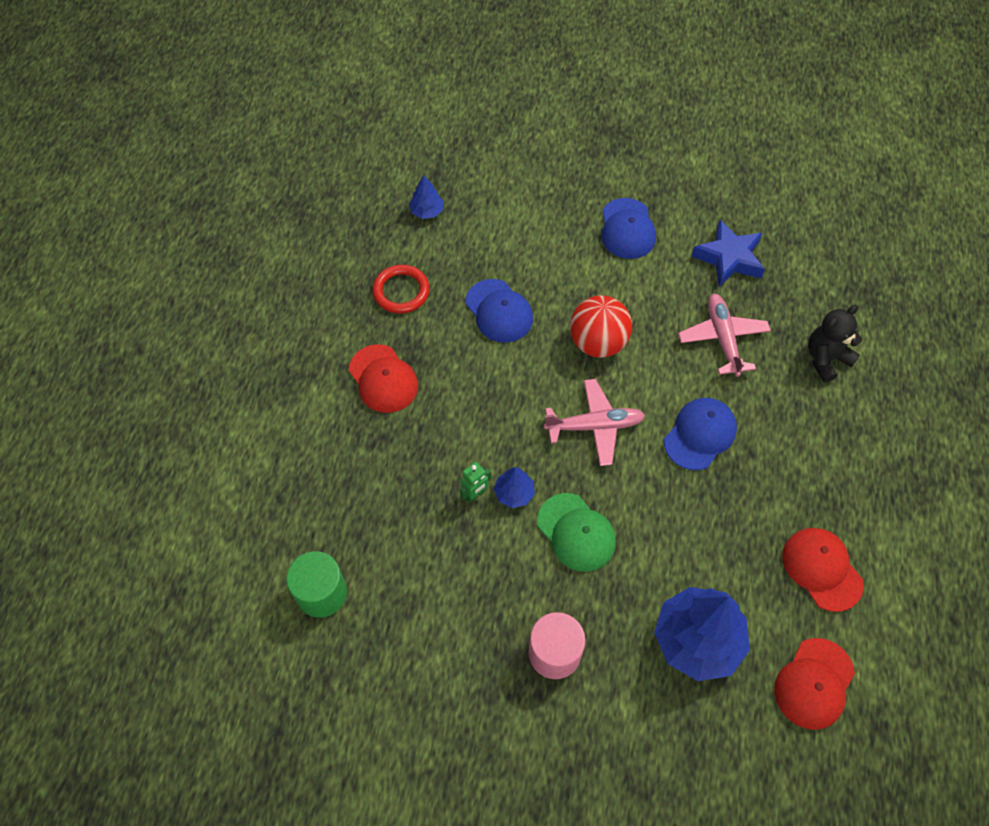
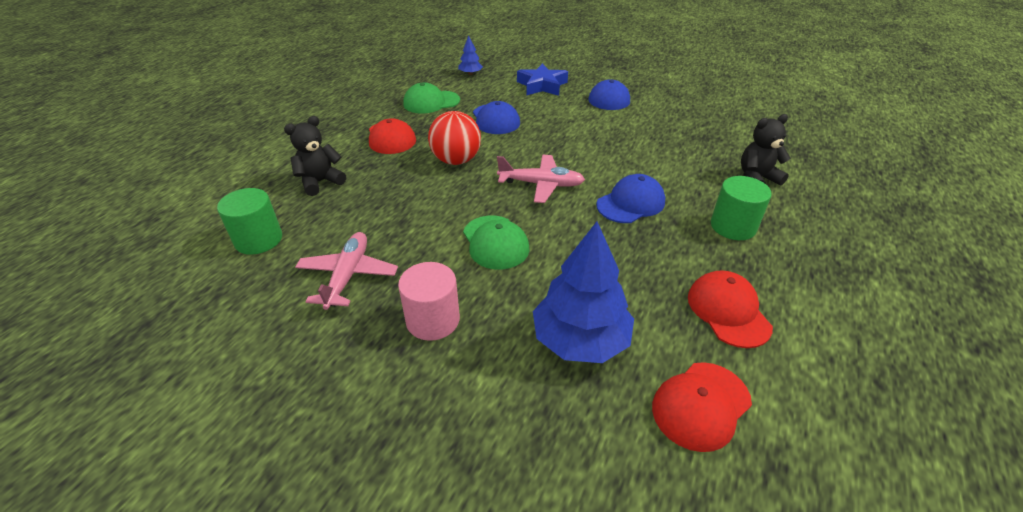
camera: 15 degrees right, 20 degrees down
(338, 483) = (320, 182): none -> black teddy bear
(401, 291) = (431, 102): red ring -> green cap
(475, 494) = (422, 205): green robot -> none
(514, 493) = (454, 210): blue tree -> none
(598, 342) = (564, 143): red ball -> red ball (456, 160)
(722, 338) = (667, 155): pink plane -> pink plane (348, 275)
(729, 258) = (684, 119): blue star -> blue star (542, 85)
(811, 447) = (733, 226): none -> green cylinder

